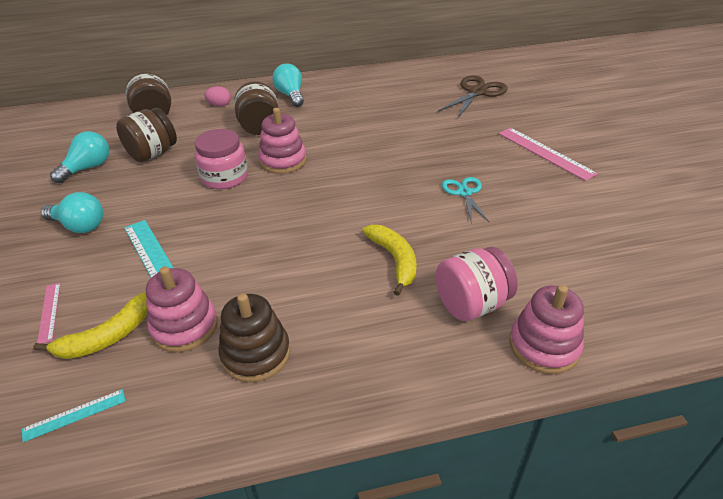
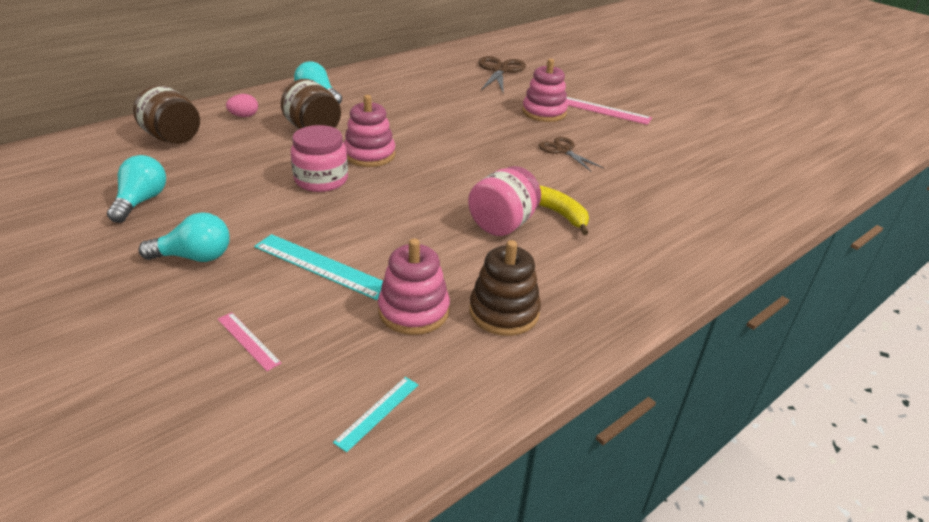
camera: 30 degrees left, 5 degrees down
(107, 336) = (340, 342): yellow banana -> none
(152, 154) = (211, 173): brown jar -> none
(464, 193) = (563, 150): turquoise scissors -> brown scissors
(471, 304) = (643, 229): pink jar -> pink jar (502, 224)
(544, 346) = (718, 243): pink stacking toy -> pink stacking toy (544, 112)

